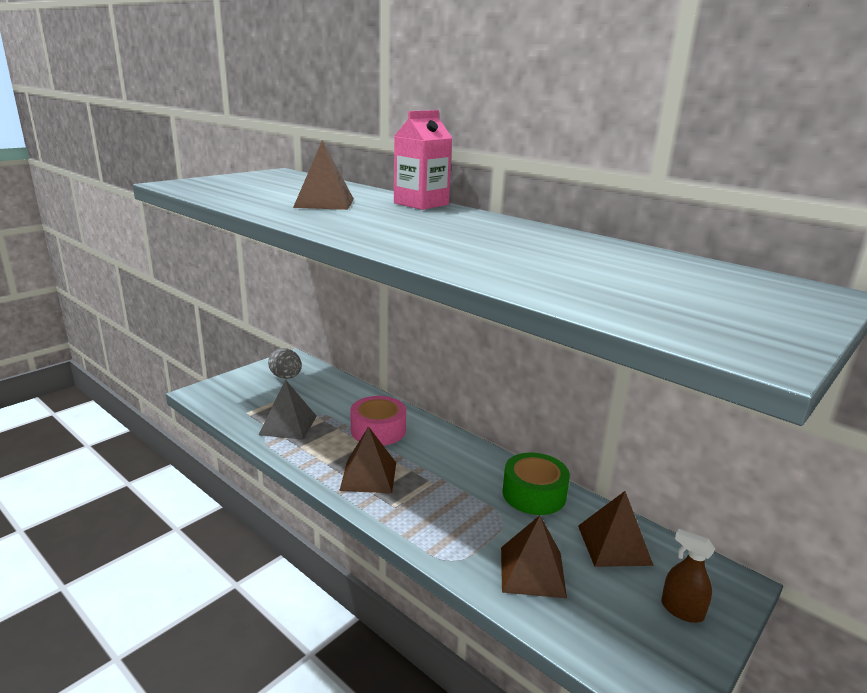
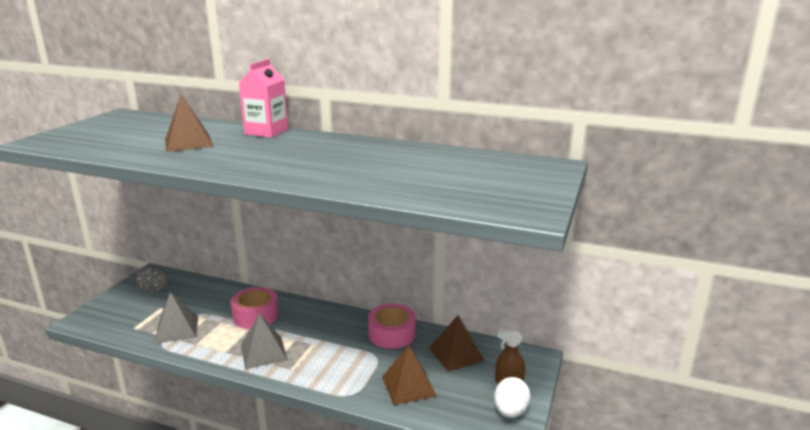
camera: 20 degrees left, 0 degrees up
(368, 476) = (263, 352): brown pyramid -> grey pyramid
(534, 494) = (392, 334): green tape -> pink tape
(672, 657) = (510, 411): none -> white egg

